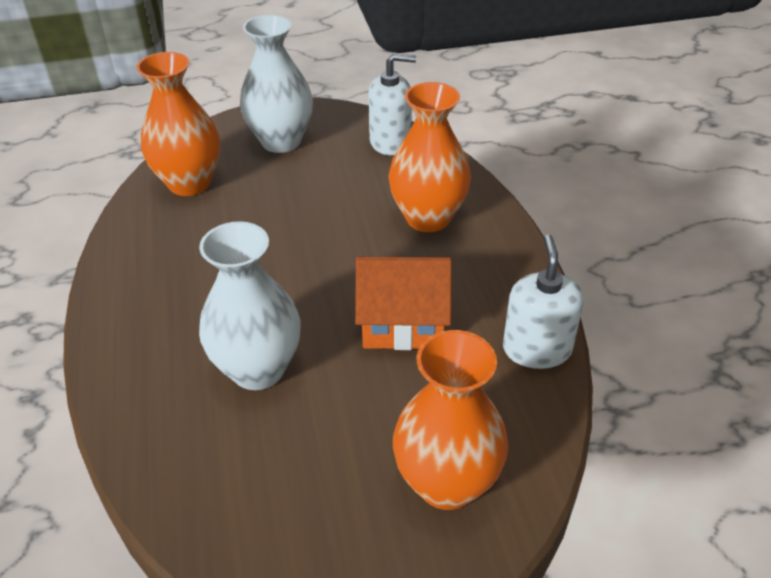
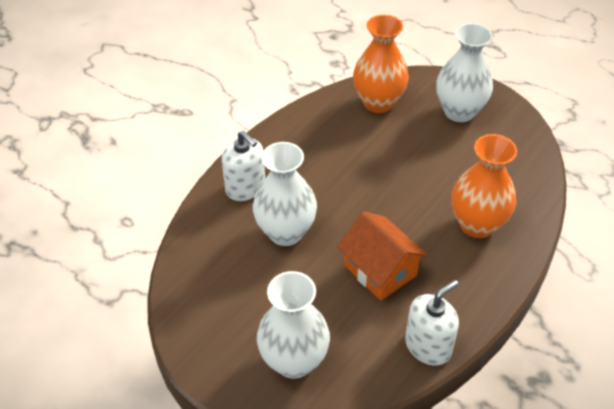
camera: 50 degrees right, 5 degrees up
(390, 142) = (524, 159): white soap dispenser -> white soap dispenser (245, 187)
(446, 483) = (294, 361): orange vase -> white vase

